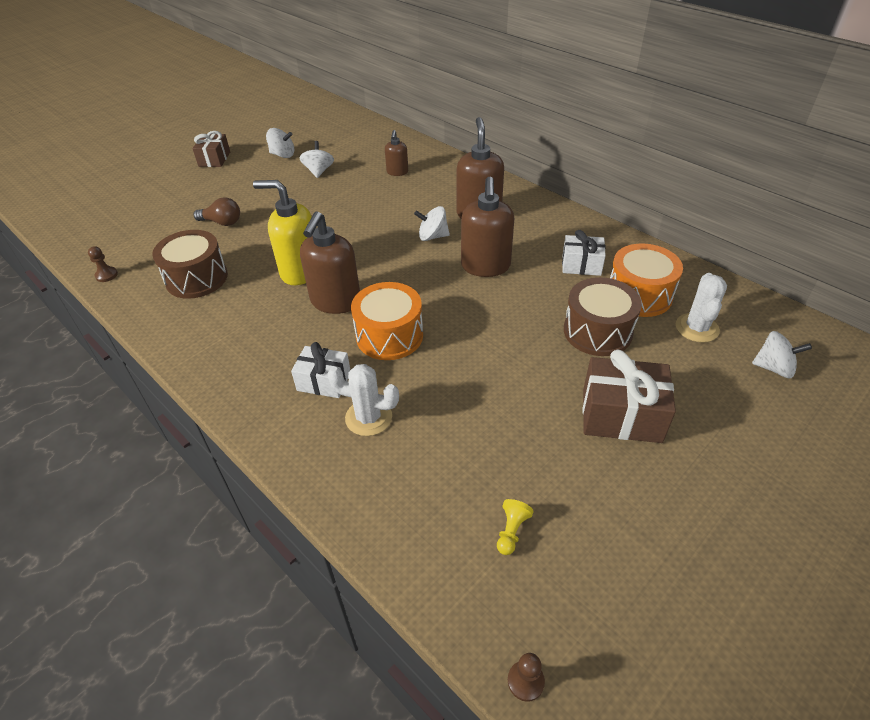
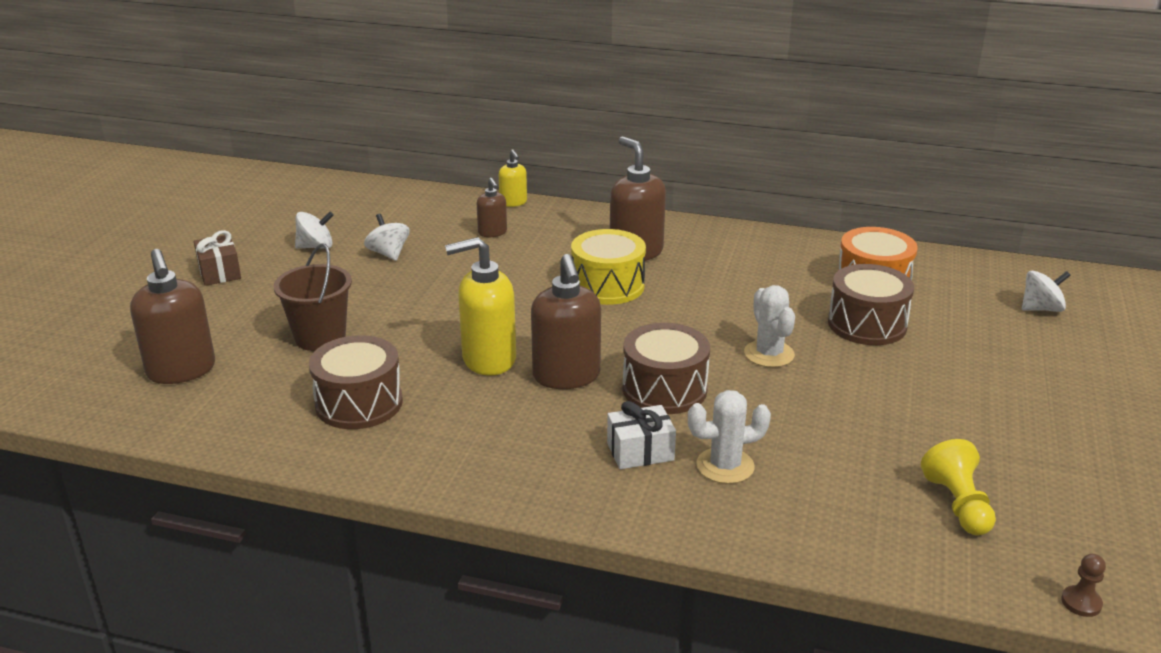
camera: 30 degrees left, 15 degrees down
(106, 275) = (221, 436): brown pawn -> none
(222, 222) = (320, 337): brown light bulb -> brown bucket
(389, 335) = (664, 389): orange drum -> brown drum
(432, 236) = (607, 286): white spinning top -> yellow drum
(433, 151) = (513, 202): none -> yellow soap dispenser
(485, 266) = (697, 299): brown soap dispenser -> brown soap dispenser (181, 371)
(511, 531) = (958, 505): yellow pawn -> yellow pawn, size x1.69
(581, 265) = (792, 272): white gift -> none
(621, 415) = (957, 384): brown gift -> none
(697, 328) = (950, 296): white cactus -> white cactus (769, 354)

